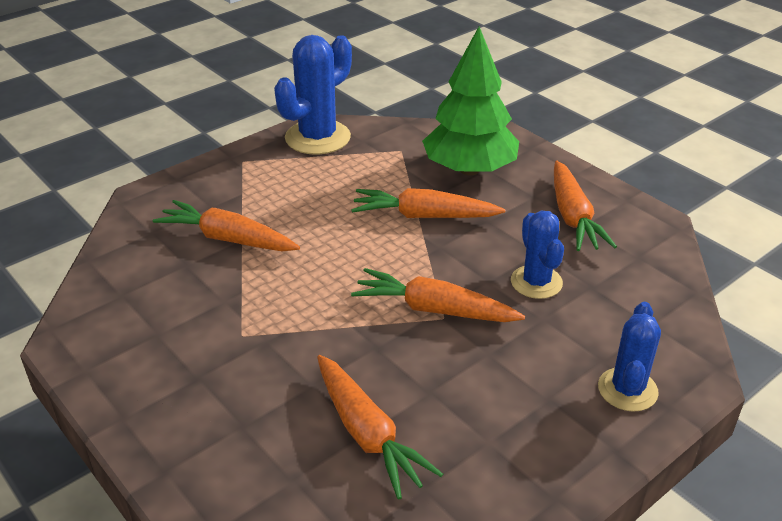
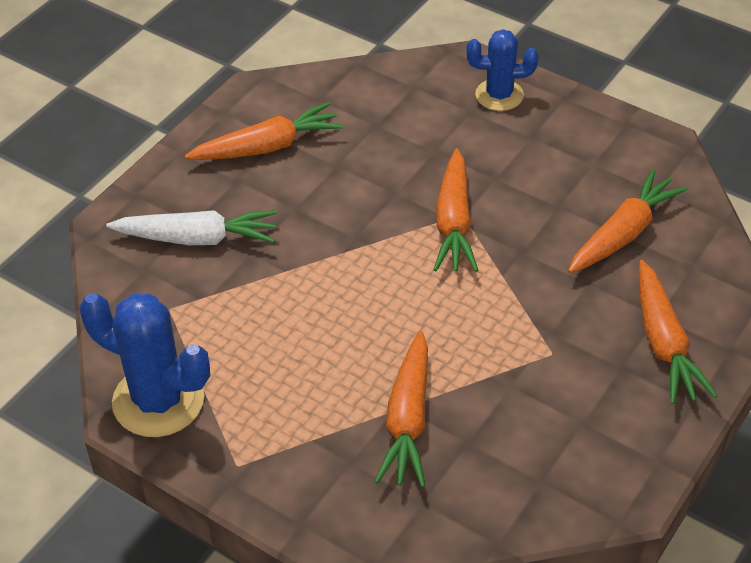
camera: 105 degrees left, 10 degrees up
(424, 216) = (304, 259): orange carrot -> orange carrot (664, 343)
(469, 169) = (197, 238): green tree -> white carrot
(536, 282) = (385, 160): blue cactus -> none

